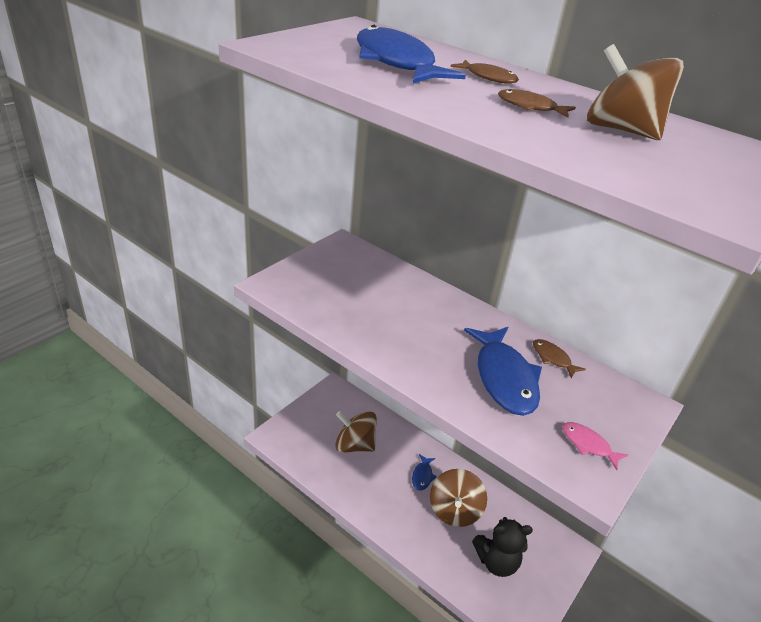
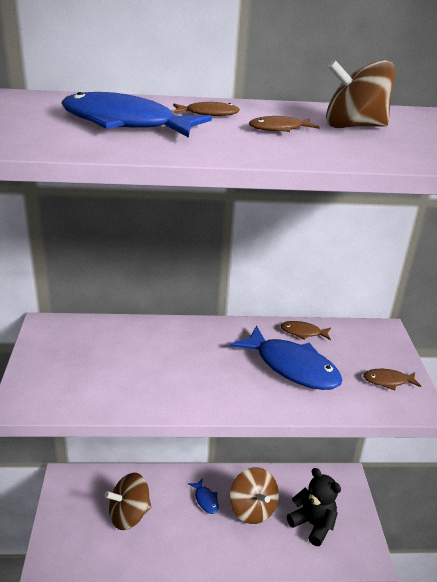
camera: 40 degrees left, 5 degrees down
(496, 561) = (312, 524): black teddy bear -> black teddy bear turned 90 degrees counterclockwise
(588, 445) = (388, 381): pink fish -> brown fish

